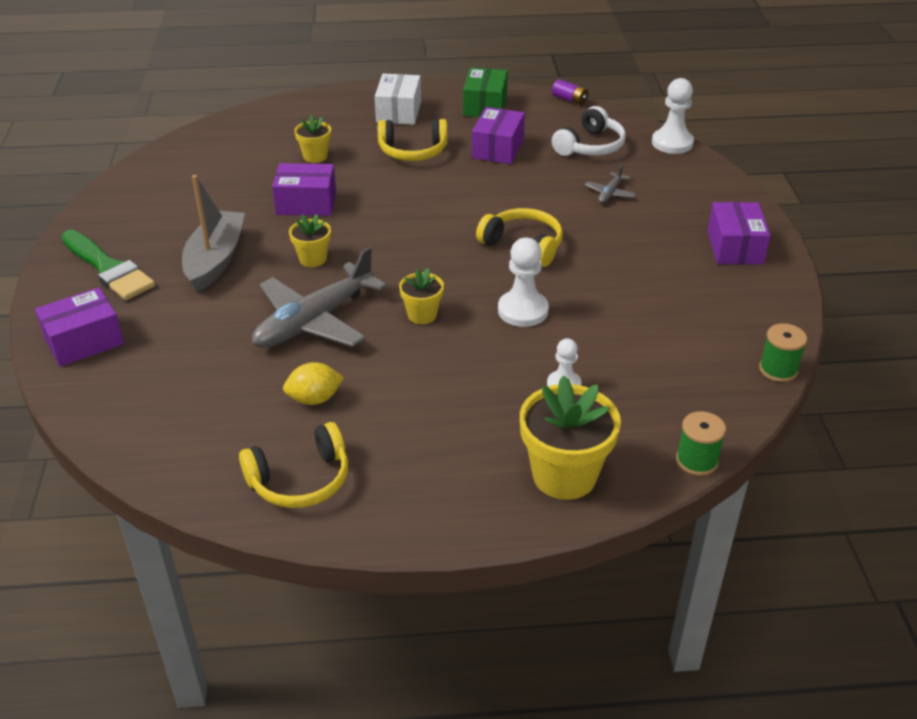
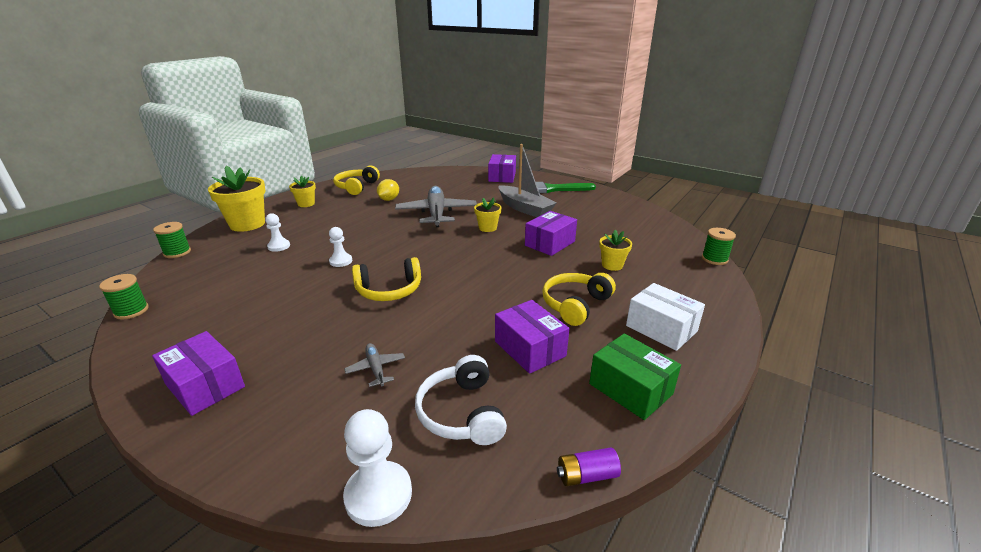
camera: 130 degrees right, 10 degrees down
(237, 115) = (714, 259): none -> green spool
(422, 315) = (392, 236): yellow flower pot -> yellow flower pot (306, 204)
(523, 310) = (341, 261): white pawn -> white pawn, size x0.62

